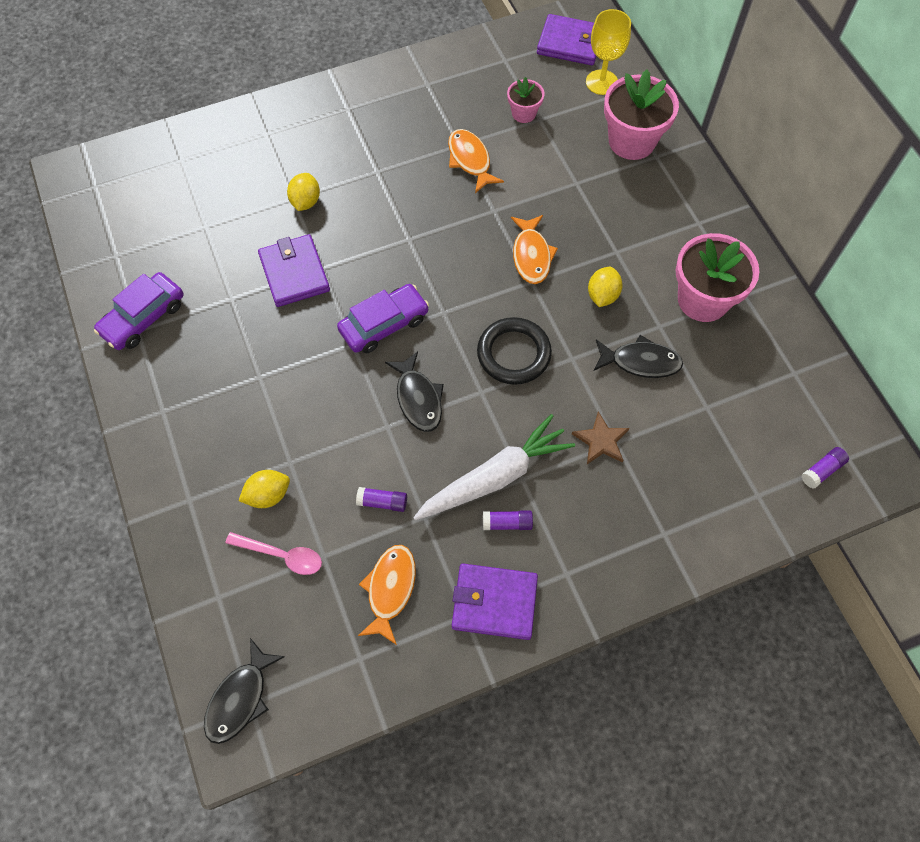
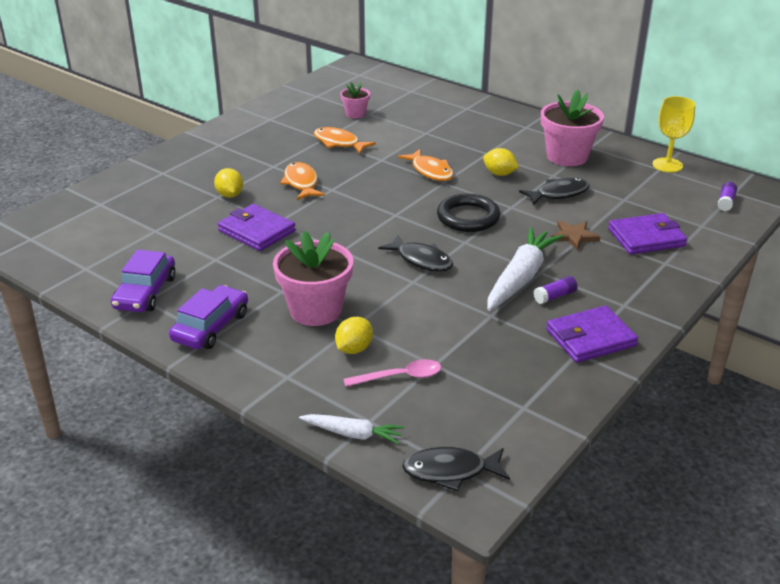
camera: 30 degrees left, 30 degrees down
(193, 605) = (353, 434): none -> white carrot
(240, 698) = (450, 471): black fish -> black fish turned 90 degrees clockwise
(382, 502) = (451, 319): purple glue stick -> none
(384, 324) = (356, 234): purple car -> purple car (211, 327)
(390, 589) = (506, 361): orange fish -> orange fish (301, 183)
(570, 43) = (355, 78): purple wallet -> purple wallet (646, 237)
(601, 82) = (395, 88): yellow goblet -> yellow goblet (667, 165)
(602, 295) = (499, 174): yellow lemon -> yellow lemon turned 45 degrees counterclockwise
(631, 141) = (443, 106): pink flower pot -> pink flower pot (315, 310)

